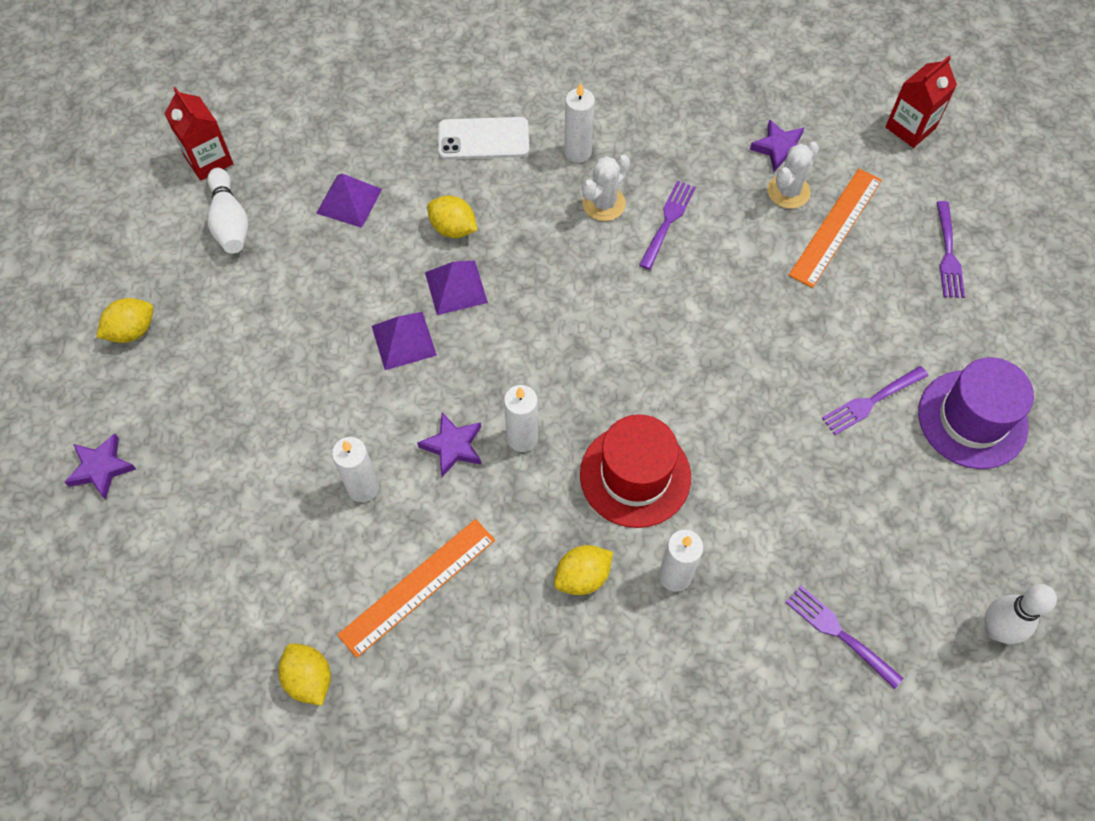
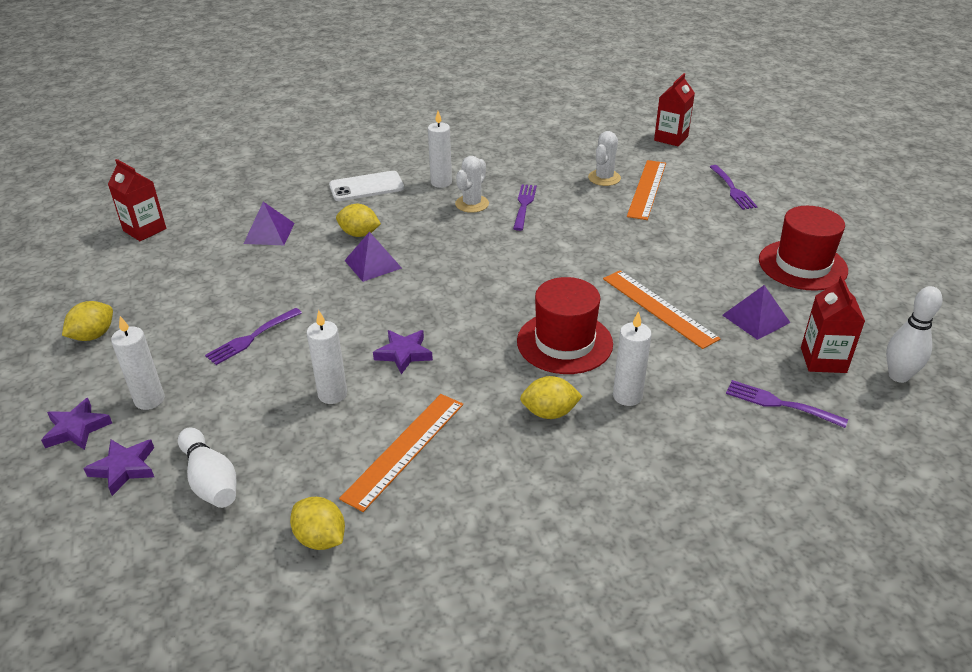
camera: 15 degrees left, 25 degrees down
(230, 222) = (170, 259): white bowling pin -> white bowling pin (210, 480)
(404, 340) = (339, 300): purple pyramid -> purple pyramid (756, 318)
(522, 438) = (461, 338): white candle -> white candle (149, 400)
(582, 577) = (549, 413): yellow lemon -> yellow lemon turned 45 degrees clockwise
(765, 447) = (659, 308): none -> orange ruler
(780, 149) = (587, 160): purple star -> purple star (124, 468)
(871, 401) = (724, 269): purple fork -> purple fork (251, 338)
(920, 582) = (823, 360): none -> red carton
(972, 419) = (802, 265): purple hat -> red hat

